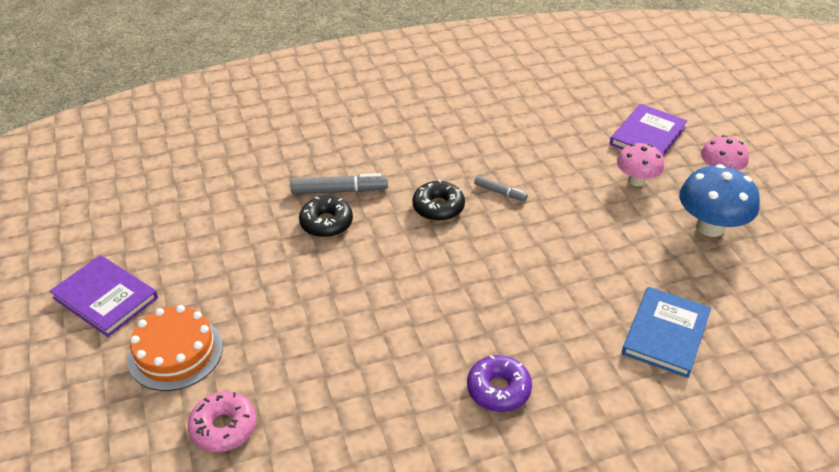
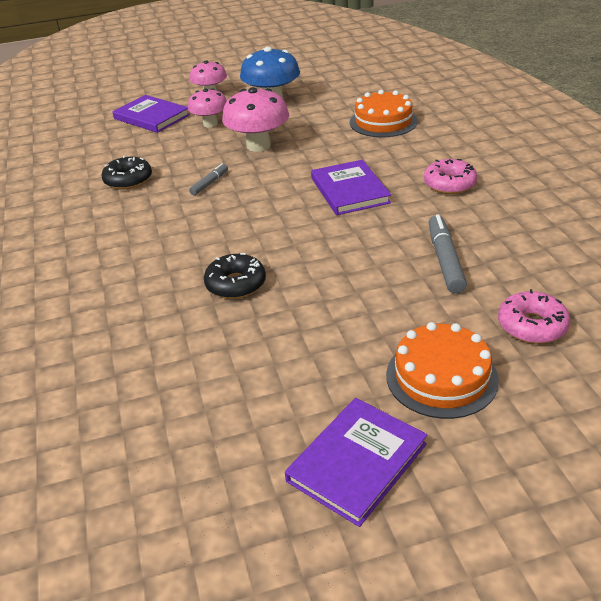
camera: 85 degrees left, 5 degrees down
(339, 191) = (181, 279): grey marker -> grey marker (445, 260)
(438, 207) = (224, 215): black donut -> black donut (128, 180)
(484, 298) = (349, 190): none -> purple book
(498, 389) = (449, 184): purple donut -> pink donut
(585, 222) = (258, 146): none -> pink mushroom
(665, 334) = (383, 122): blue book -> orange cake

